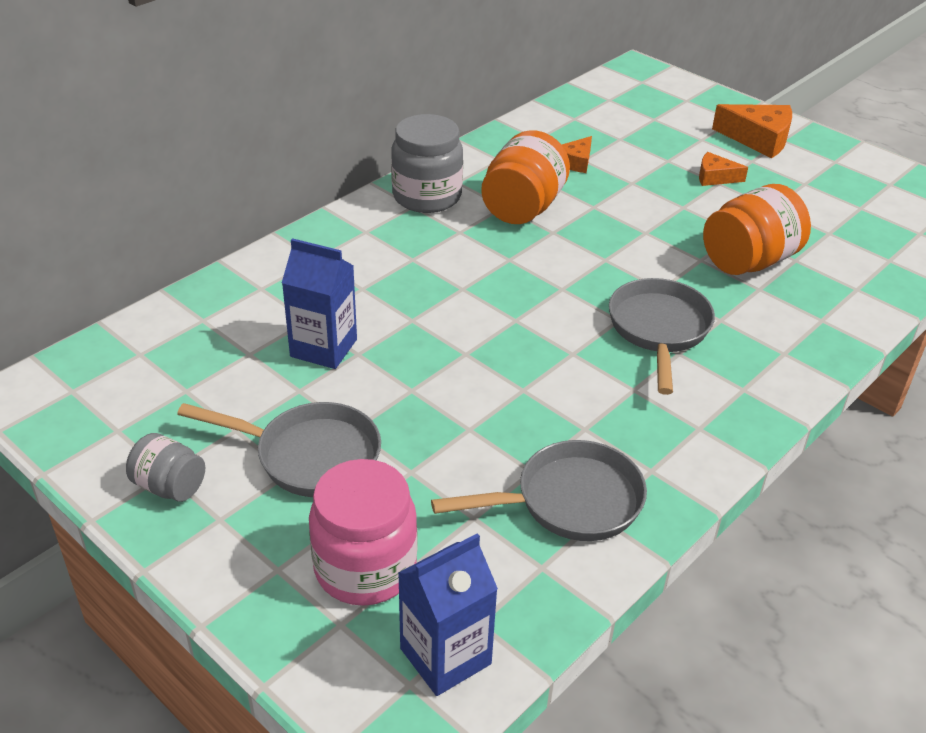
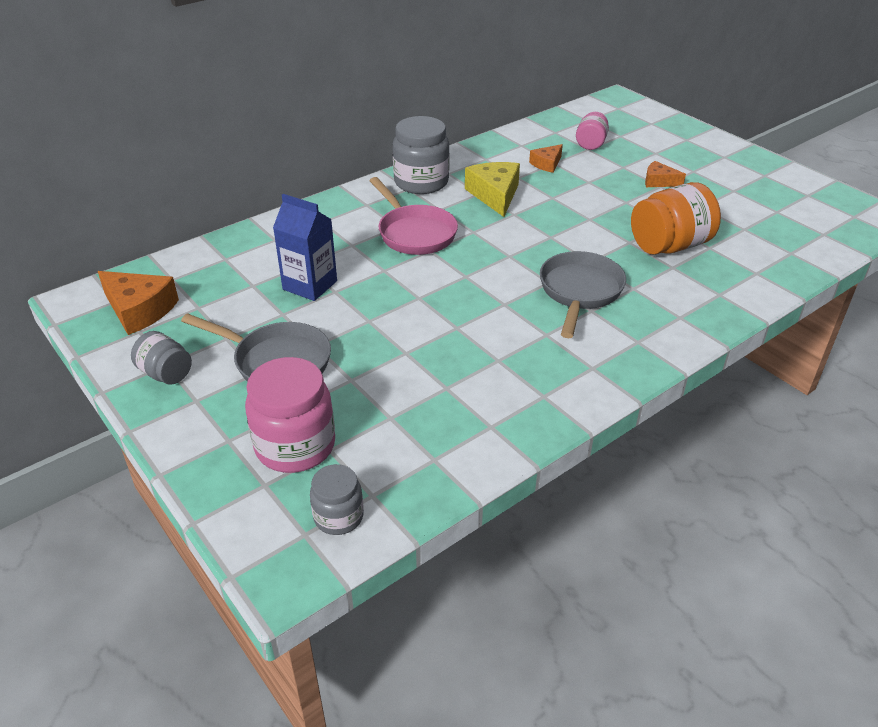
camera: 10 degrees right, 0 degrees up
(437, 266) = (414, 233): none -> pink pan
(445, 656) = (338, 517): blue carton -> grey jar
(523, 208) = (495, 195): orange jar -> yellow cheese
(569, 501) = (470, 413): grey pan -> none
(621, 132) = (590, 144): none -> pink jar
(758, 139) = (703, 155): orange cheese -> orange cheese (139, 310)

